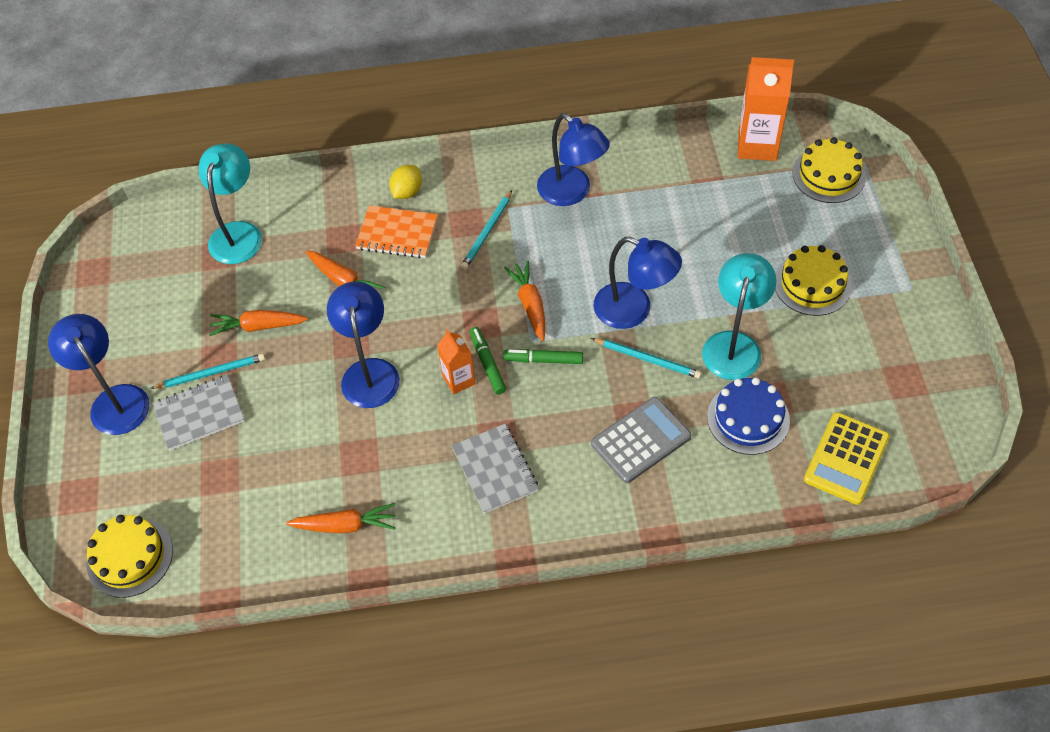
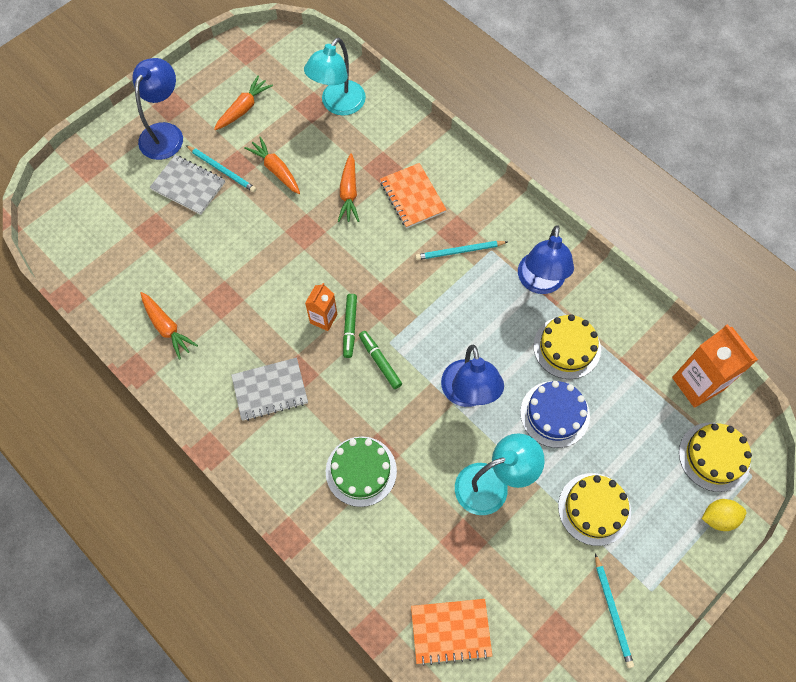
camera: 50 degrees right, 10 degrees up
(130, 557) = (66, 223): yellow cake -> yellow cake (567, 347)
(238, 233) = (338, 105): turquoise lamp -> turquoise lamp turned 150 degrees clockwise
(369, 372) = (290, 259): blue lamp -> none
(407, 192) = (452, 178): yellow lemon -> yellow lemon (718, 517)
(487, 363) = (350, 327): green marker -> green marker turned 150 degrees clockwise
(495, 470) = (270, 390): grey notebook -> grey notebook turned 45 degrees clockwise
(530, 305) = (419, 321): orange carrot -> orange carrot (243, 109)
(641, 440) = (361, 471): grey calculator -> green cake
(647, 359) = (433, 431): turquoise pencil -> turquoise pencil (612, 612)
(748, 418) = (434, 535): blue cake -> blue cake (554, 414)
(846, 458) = (450, 631): yellow calculator -> orange notebook

